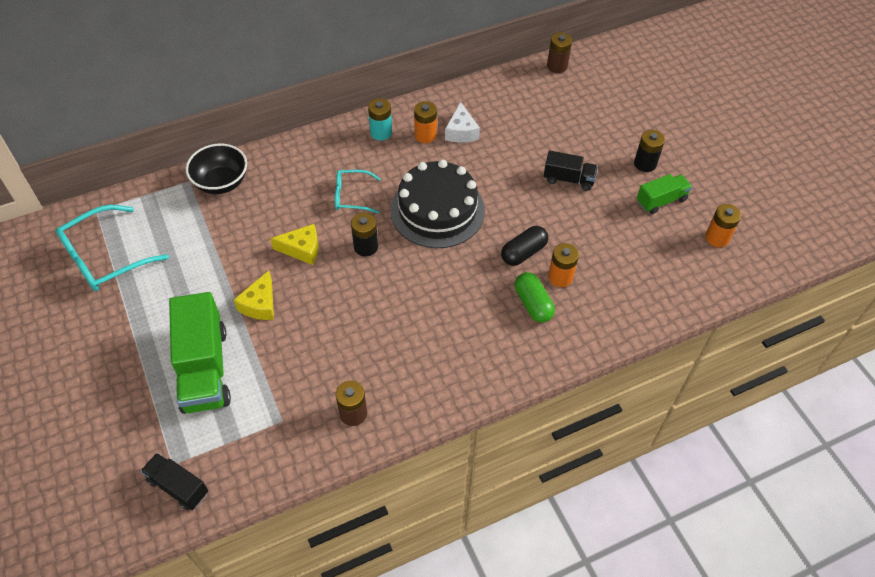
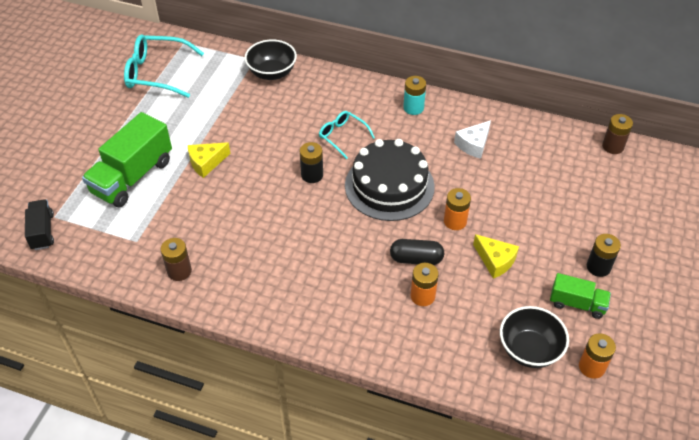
camera: 45 degrees right, 5 degrees down
(302, 249) = (271, 147): yellow cheese -> yellow cheese (495, 260)
(425, 135) = (443, 130): orange battery -> orange battery (455, 221)
(533, 304) = (379, 298): green capsule -> none
(568, 179) = (517, 234): black truck -> none
(669, 258) = (529, 349): none -> black bowl

